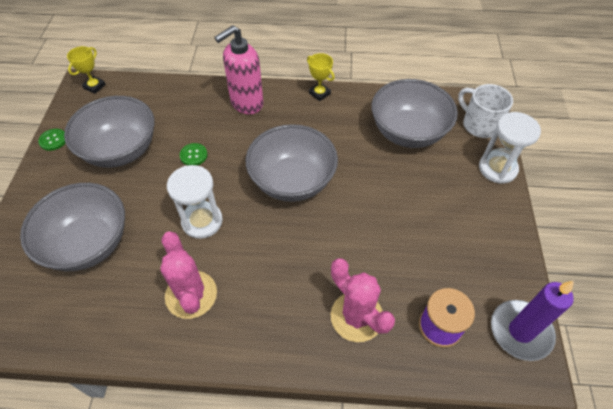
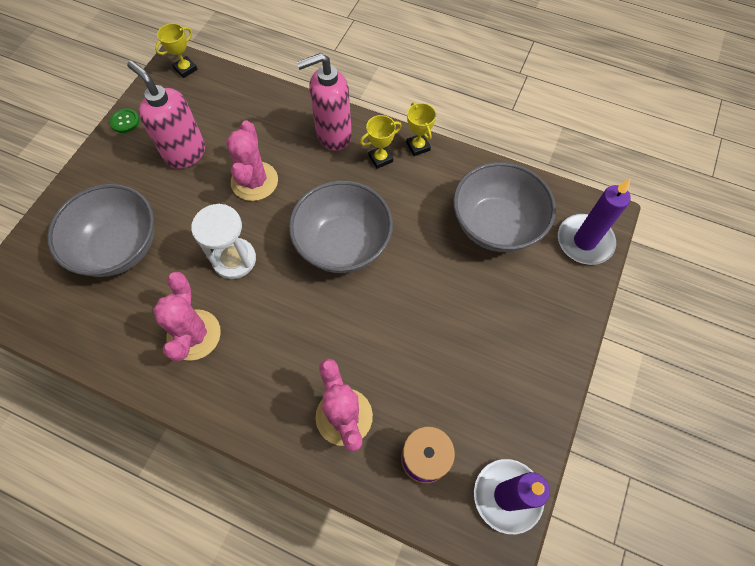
camera: 20 degrees right, 10 degrees up
(121, 150) = (185, 153): grey bowl -> pink soap dispenser
(193, 155) = (254, 181): green button -> pink cactus
(293, 110) = (380, 158): none -> yellow trophy
(479, 125) = (584, 241): white mug -> purple candle
(497, 168) = (578, 302): white hourglass -> none

